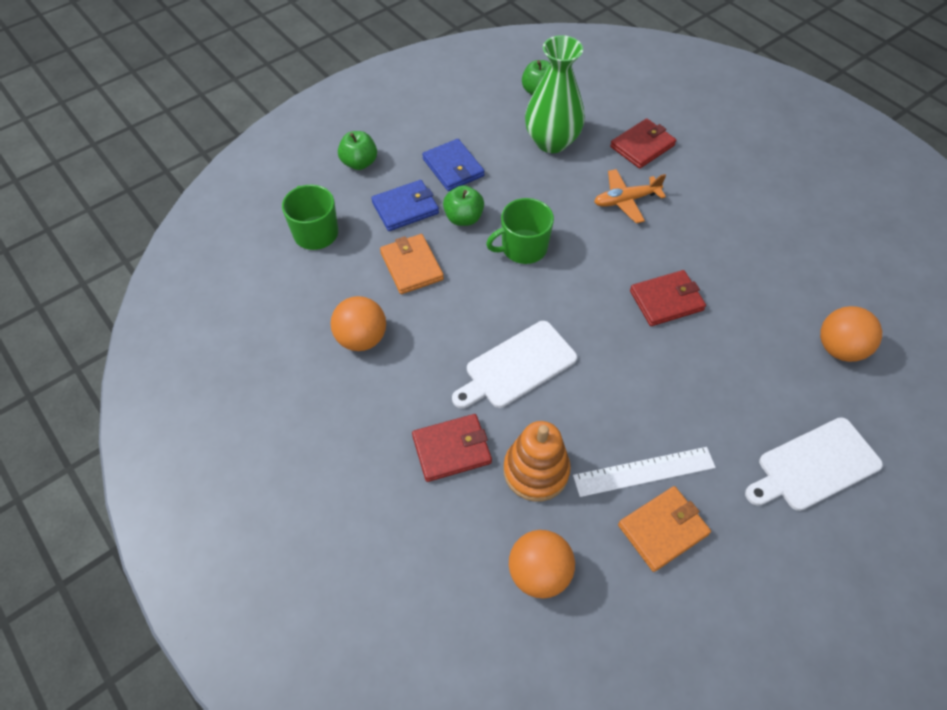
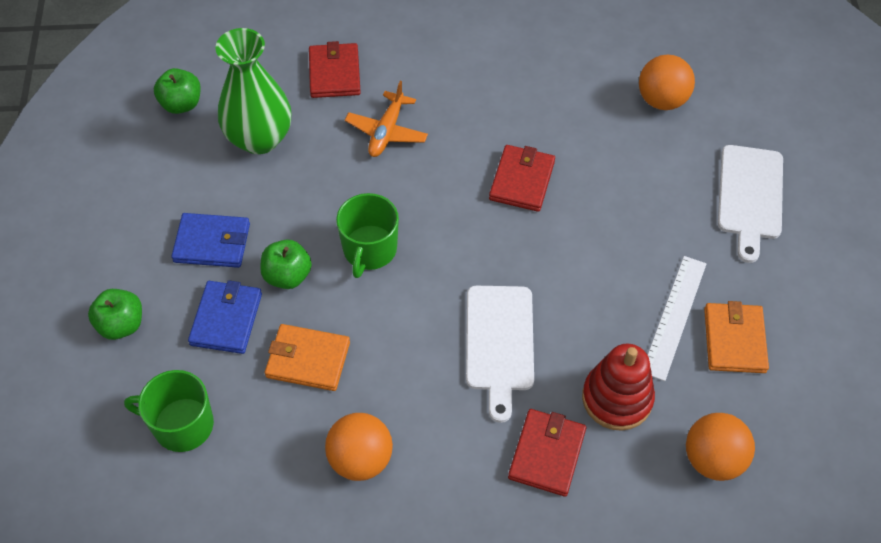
camera: 55 degrees left, 0 degrees up
(536, 471) = (617, 398): orange stacking toy -> red stacking toy

